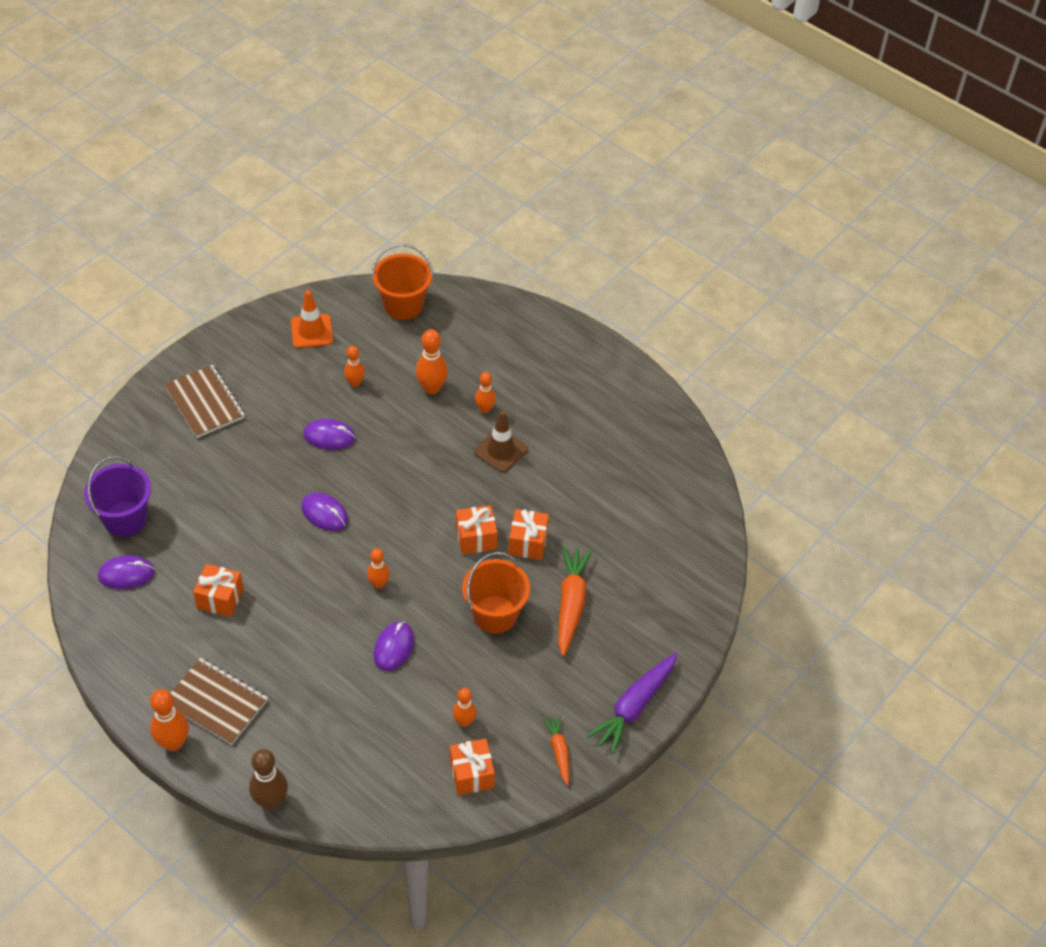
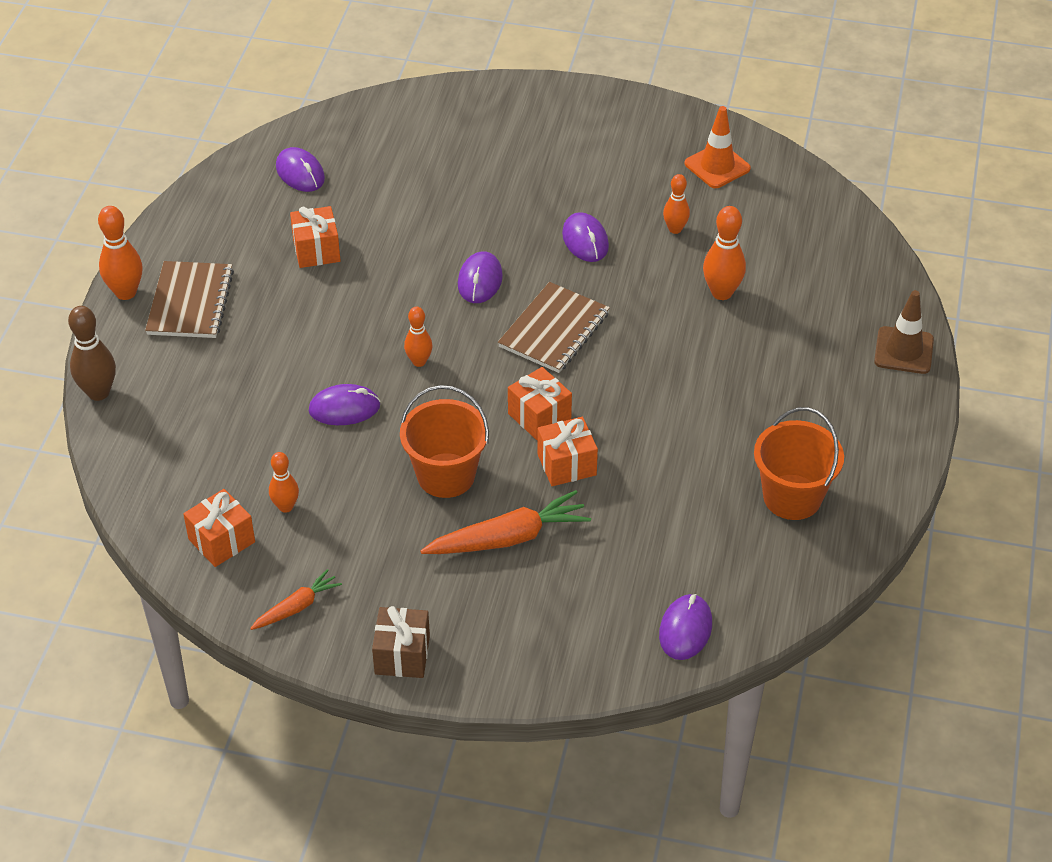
camera: 65 degrees right, 5 degrees down
(125, 518) = (365, 142): purple bucket -> none
(205, 403) = (553, 132): brown notebook -> brown notebook (554, 330)
(403, 305) = (820, 220): orange bucket -> orange bucket (792, 497)
(485, 409) = (730, 349): orange bowling pin -> none
(501, 450) = (681, 387): brown traffic cone -> brown traffic cone (903, 350)
(634, 706) = (402, 655): purple carrot -> brown gift
(698, 545) = (685, 629): none -> purple mouse

